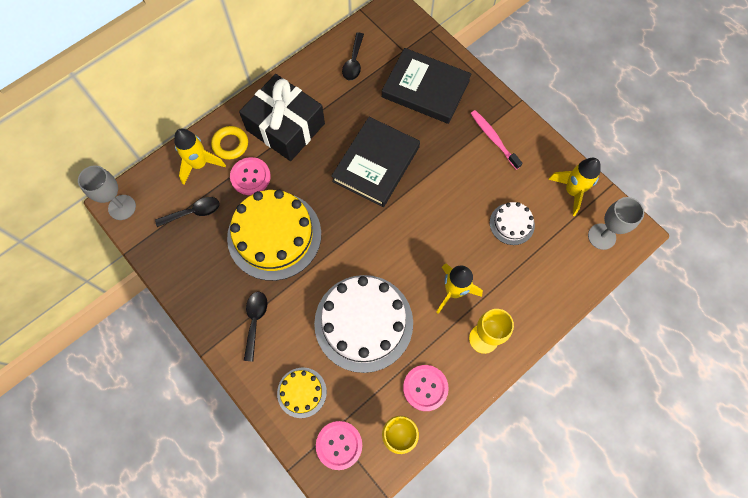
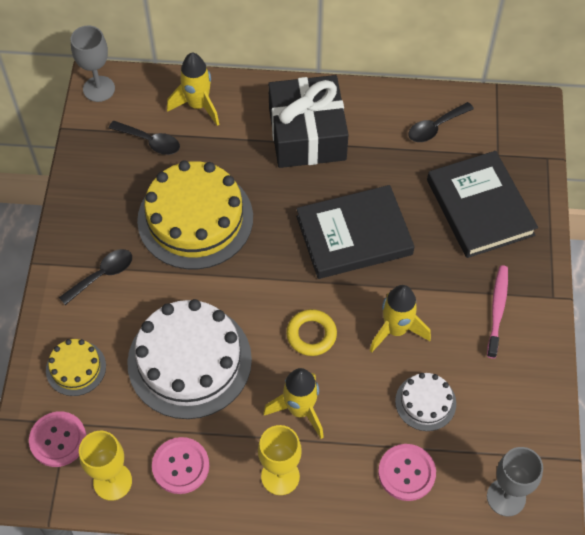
camera: 45 degrees right, 10 degrees down
(230, 144) = (242, 110): yellow ring -> yellow ring (311, 335)
(250, 177) = (229, 152): pink button -> pink button (406, 473)
(572, 191) = (524, 428): yellow rocket -> yellow rocket (396, 330)

